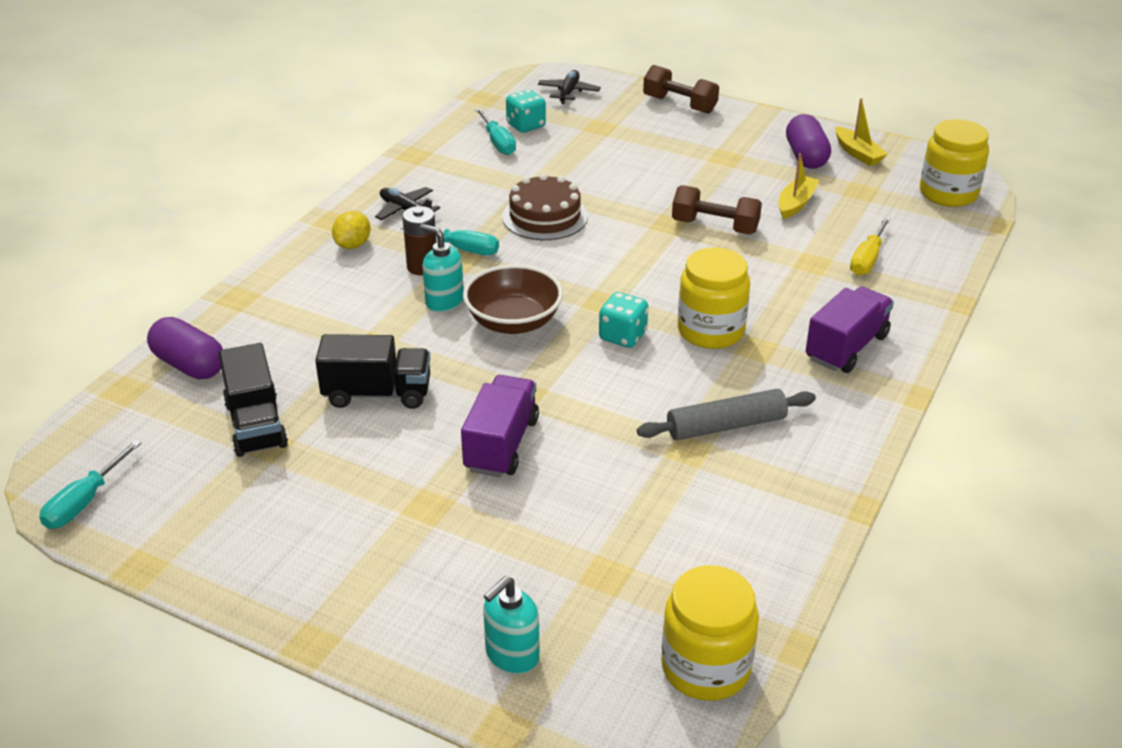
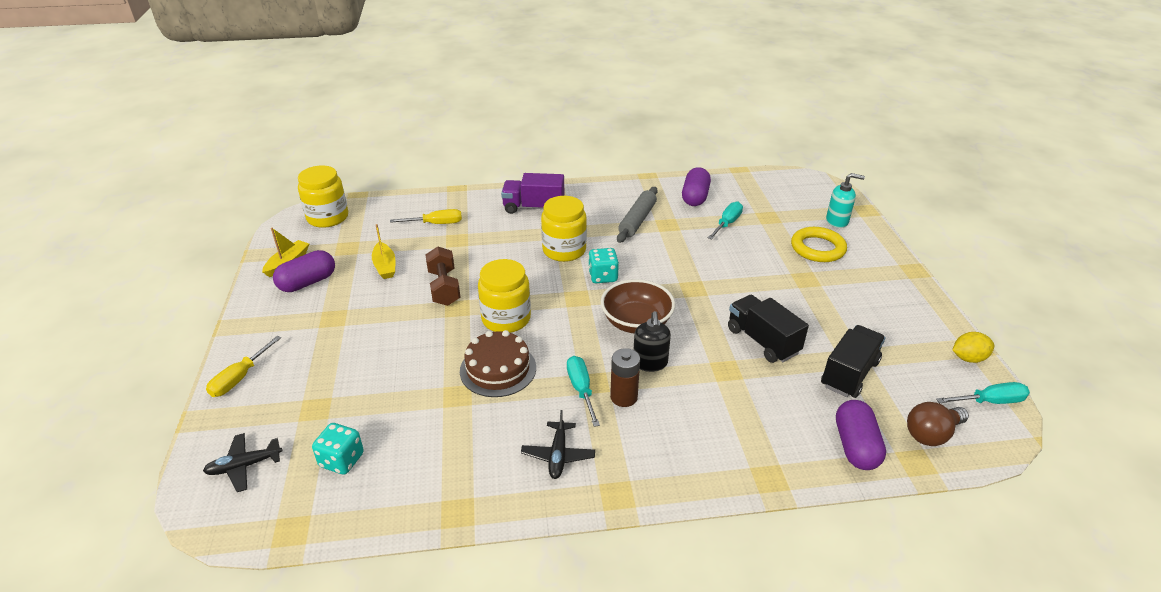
camera: 125 degrees left, 0 degrees up
(126, 423) = (931, 434): none -> brown light bulb
(353, 245) = (636, 455): yellow lemon -> yellow lemon (968, 358)
(444, 302) = (650, 363): turquoise soap dispenser -> black soap dispenser
(473, 571) = (817, 248): none -> yellow ring
(497, 142) = (390, 462): turquoise screwdriver -> turquoise screwdriver (727, 224)
(501, 445) = (738, 277): purple truck -> none
(679, 105) = (240, 378): brown dumbbell -> yellow screwdriver
(705, 667) = (775, 182): yellow jar -> yellow jar (506, 319)
(726, 426) = (637, 220): grey rolling pin -> grey rolling pin turned 75 degrees clockwise
(741, 524) = (695, 197): none -> purple capsule
(796, 203) = (385, 266): yellow boat -> yellow boat turned 105 degrees counterclockwise

